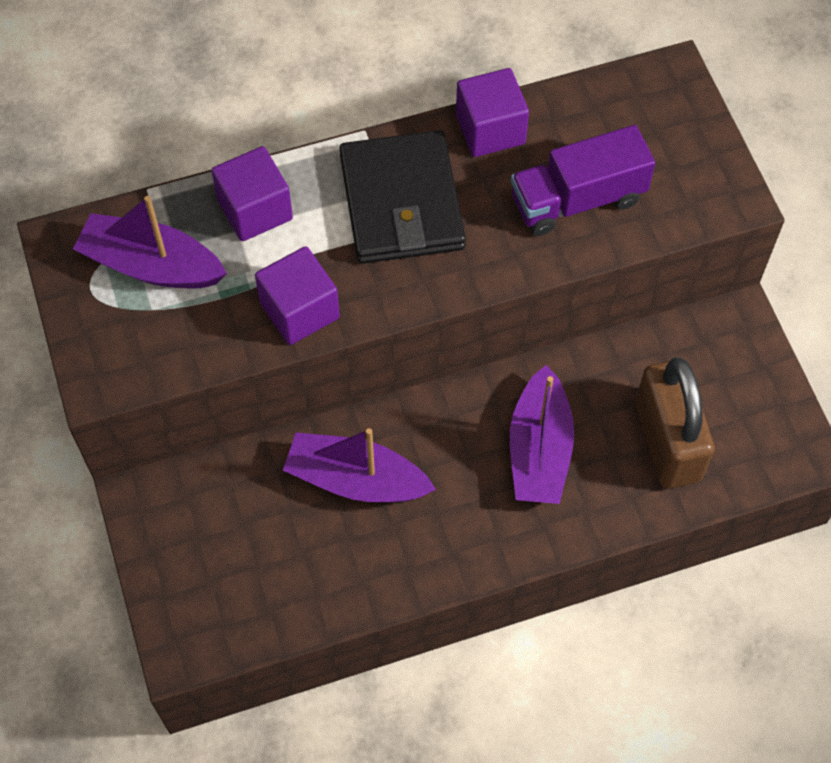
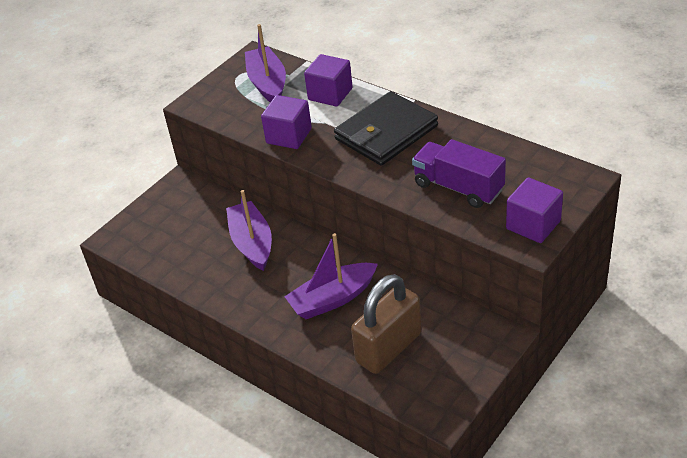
camera: 60 degrees right, 20 degrees down
(490, 129) = (465, 136): purple cube -> purple cube (533, 225)

